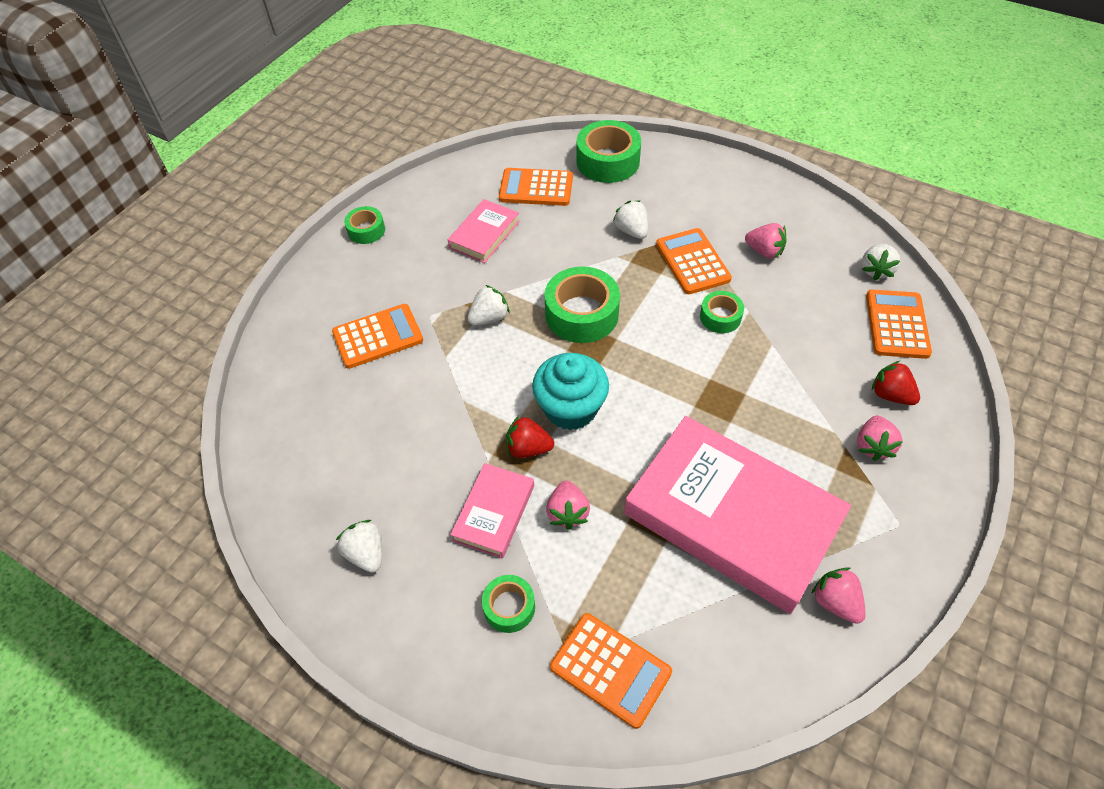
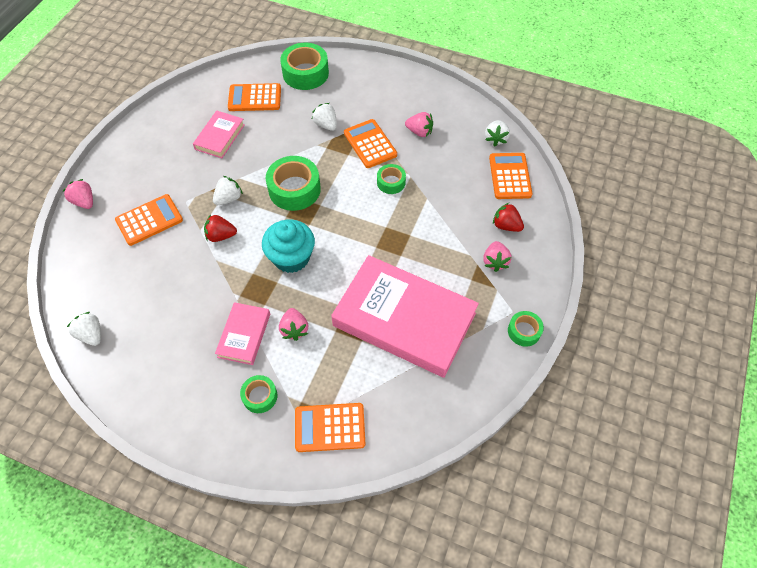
camera: 10 degrees left, 5 degrees up
(366, 230) = (132, 141): green tape -> green tape (524, 331)
(366, 553) = (158, 373): white strawberry -> white strawberry (91, 334)
(528, 448) = (264, 288): red strawberry -> red strawberry (221, 235)
(610, 669) = (330, 427): orange calculator -> orange calculator turned 150 degrees clockwise
(835, 602) = (472, 366): pink strawberry -> pink strawberry (84, 201)

